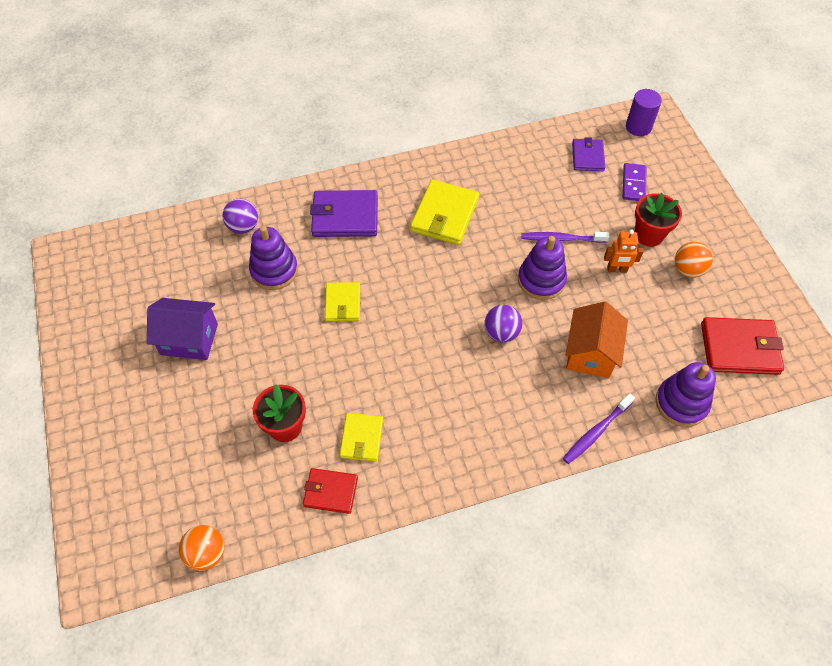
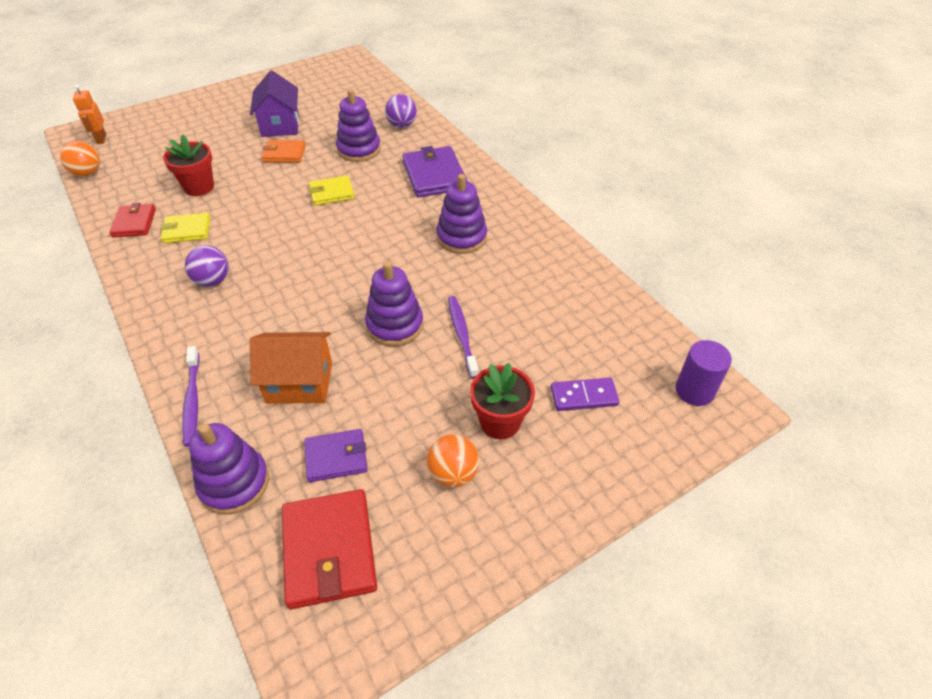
camera: 75 degrees right, 10 degrees down
(253, 339) = (284, 154): none -> orange wallet
(444, 215) = (461, 237): yellow wallet -> purple stacking toy
(501, 333) = (316, 303): purple ball -> purple ball (213, 280)
(588, 157) = (607, 343): purple wallet -> purple wallet (336, 457)
(596, 432) = (192, 400): purple toothbrush -> purple toothbrush turned 135 degrees counterclockwise
(617, 269) = (430, 393): orange robot -> orange robot (101, 139)

